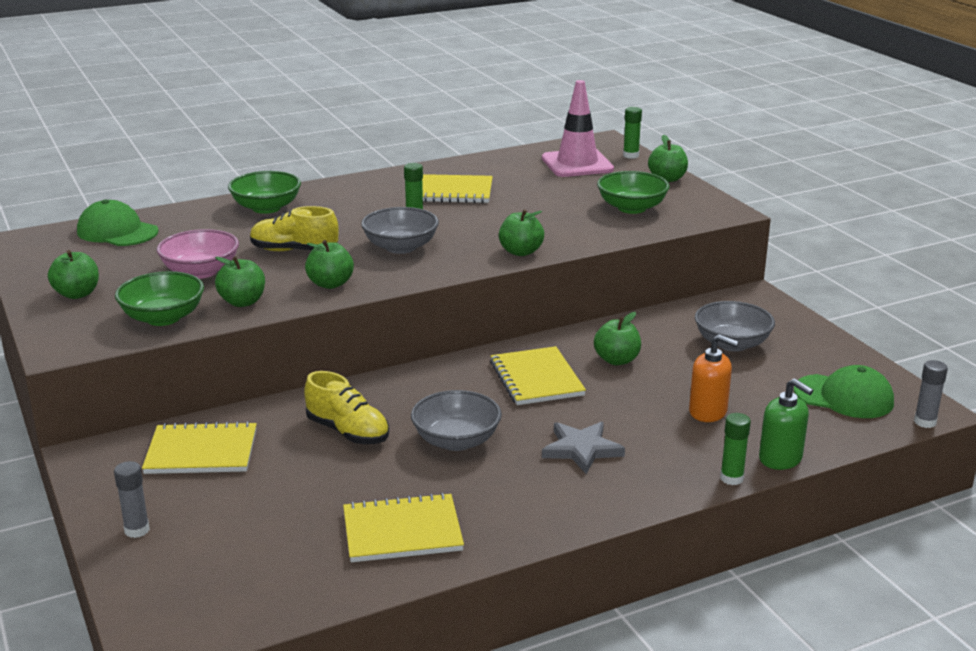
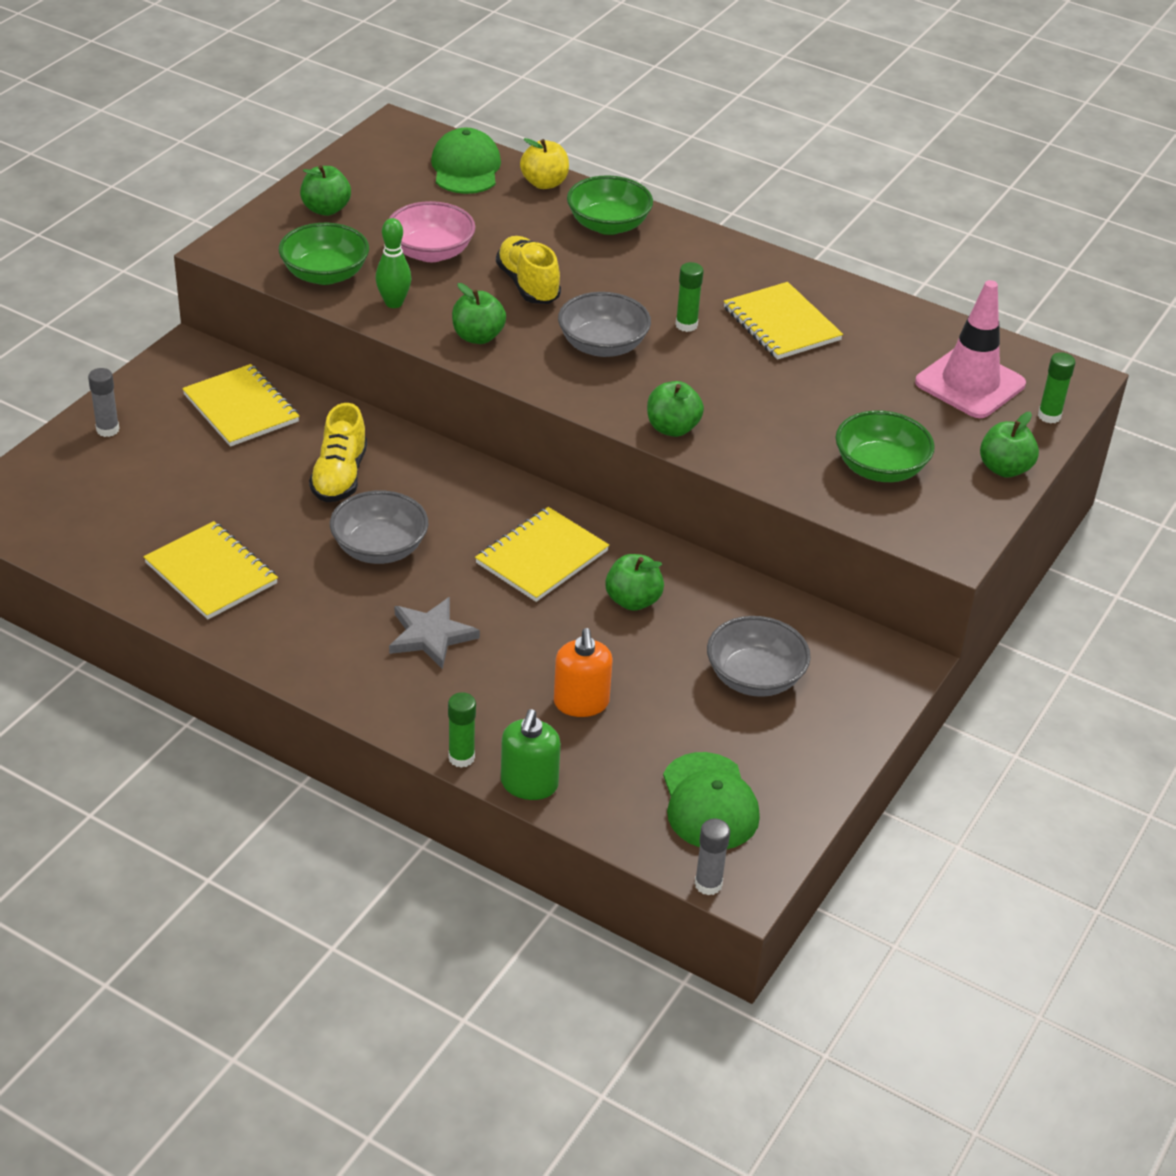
camera: 55 degrees right, 15 degrees up
(183, 213) = (544, 183): none -> yellow apple
(242, 302) = (394, 303): green apple -> green bowling pin

